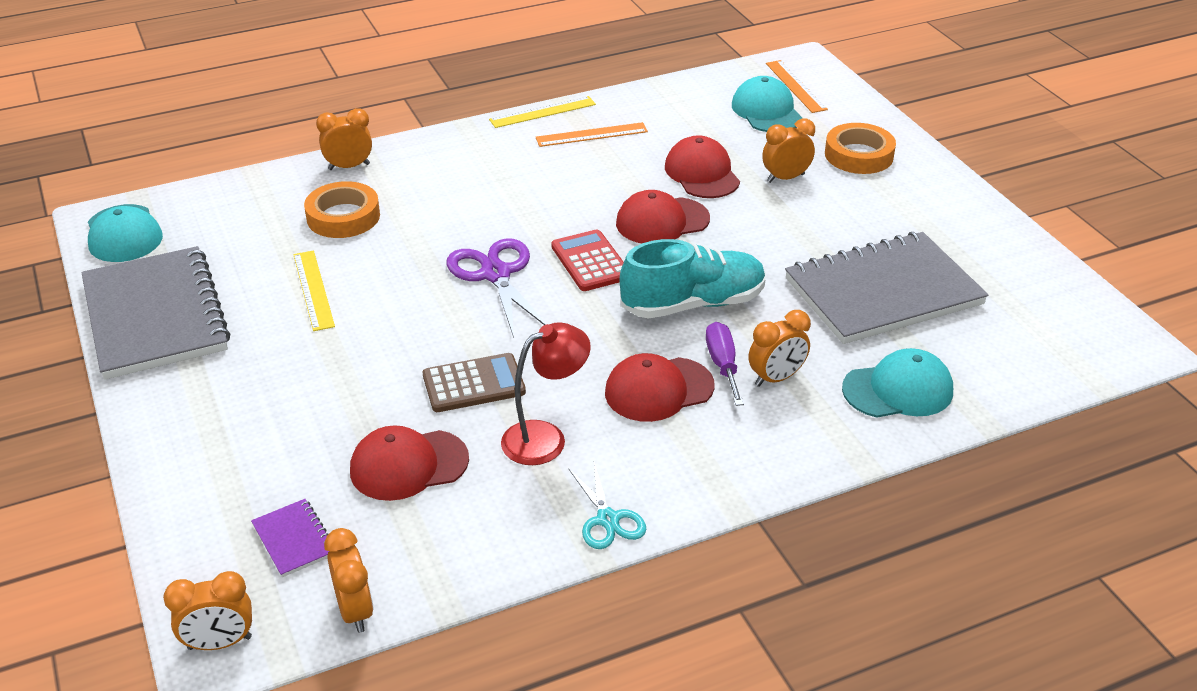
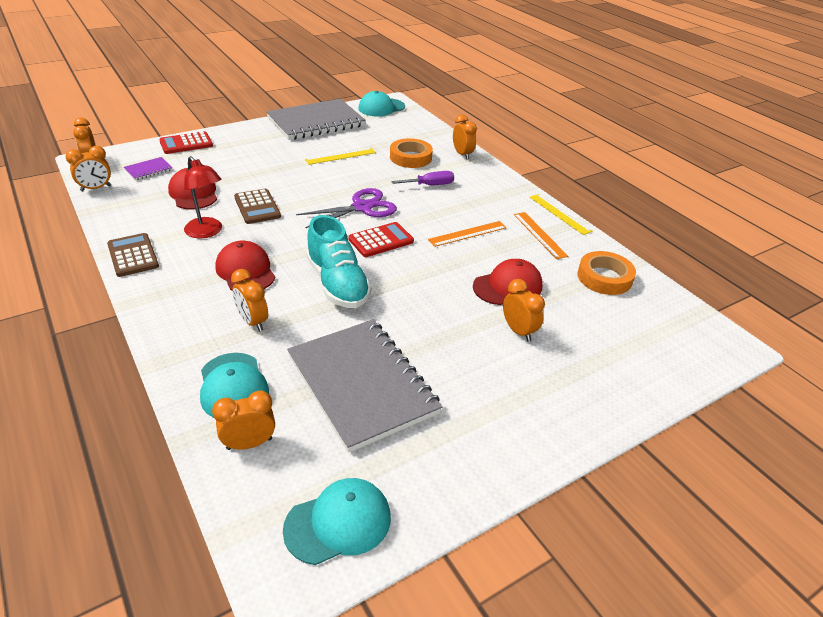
camera: 80 degrees right, 0 degrees up
(187, 495) = (186, 144): none -> red calculator
(608, 519) = (133, 255): turquoise scissors -> brown calculator
(662, 221) = (436, 268): red cap -> none
(723, 365) = (269, 297): purple screwdriver -> purple screwdriver (430, 185)
(766, 111) = (624, 321): turquoise cap -> turquoise cap (338, 523)
(795, 86) = (681, 340): orange ruler -> orange ruler (467, 233)
(858, 155) = (577, 379): orange tape -> orange tape (604, 277)
(983, 373) = (249, 444): none -> orange clock

